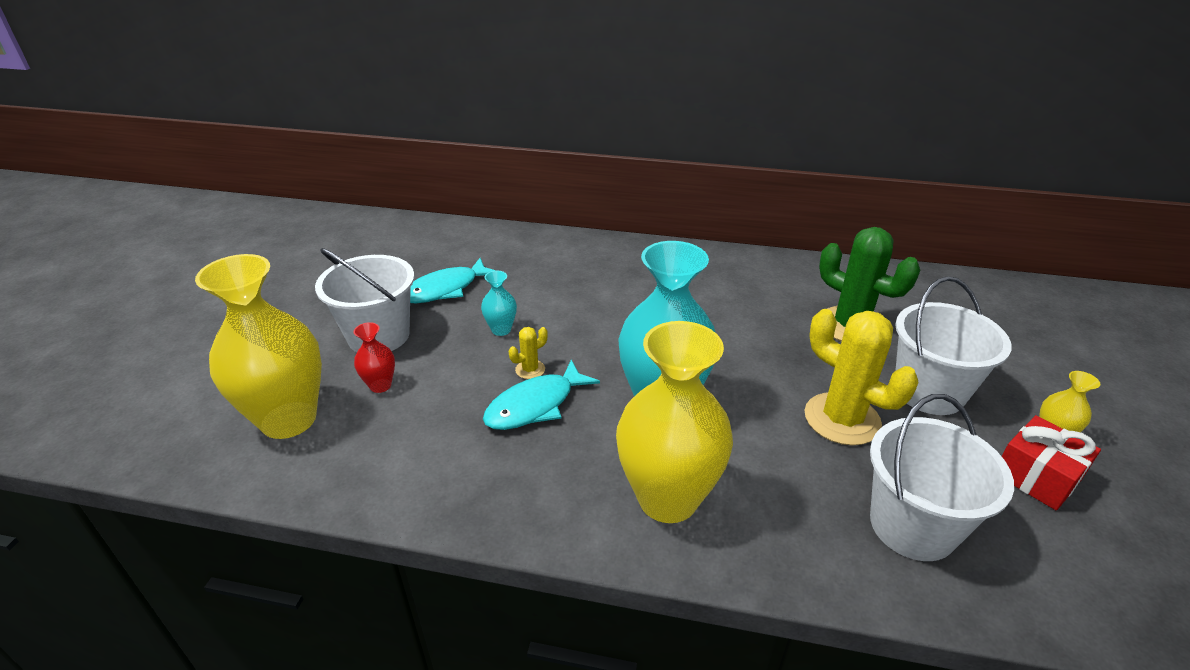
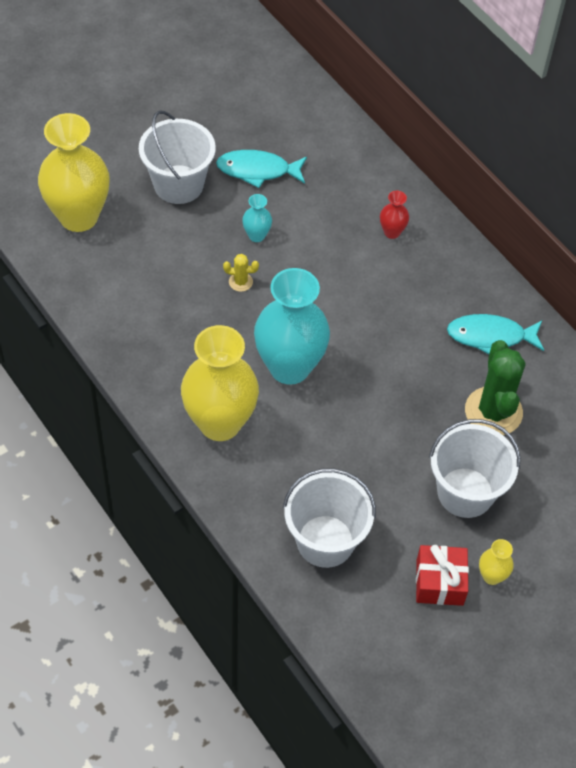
camera: 40 degrees right, 20 degrees up
(380, 385) = (145, 228): red vase -> red vase (392, 232)
(535, 405) = (216, 310): turquoise fish -> turquoise fish (490, 336)
(842, 419) = (381, 462): yellow cactus -> none

